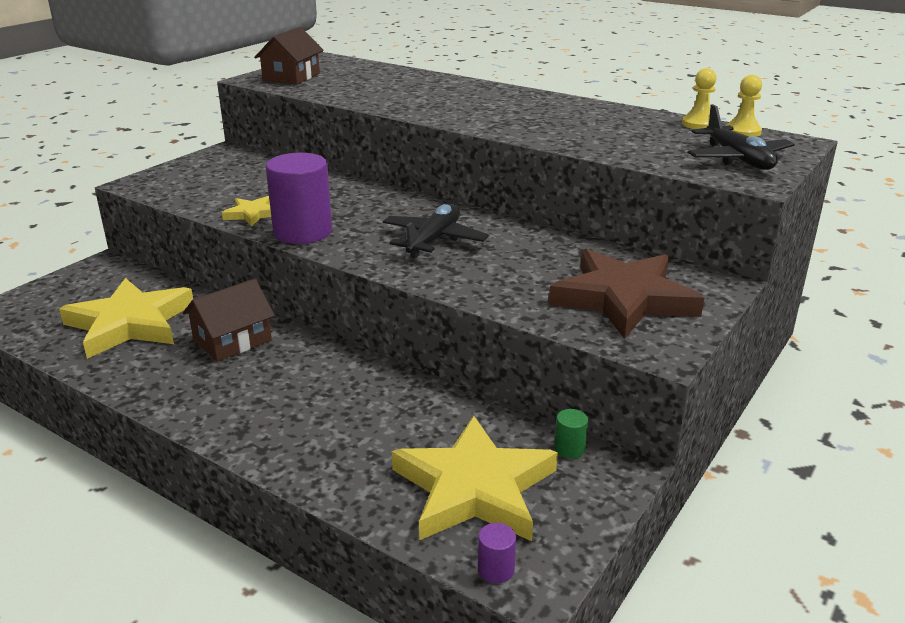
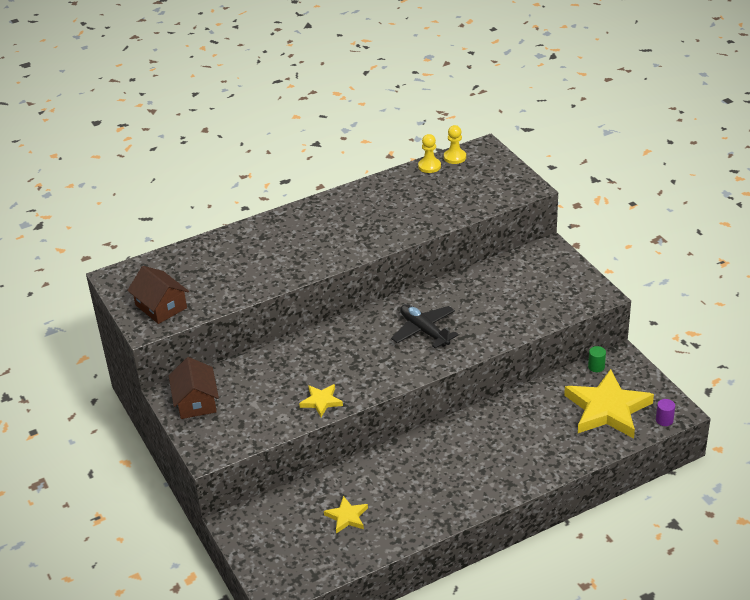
camera: 60 degrees left, 10 degrees up
(130, 324) = (347, 517): yellow star -> yellow star, size x0.47
(232, 340) = (404, 470): brown house -> brown house (196, 401)
(303, 232) = (370, 384): purple cylinder -> none
(623, 298) = (544, 286): brown star -> none
(738, 159) = (494, 179): black plane -> none

